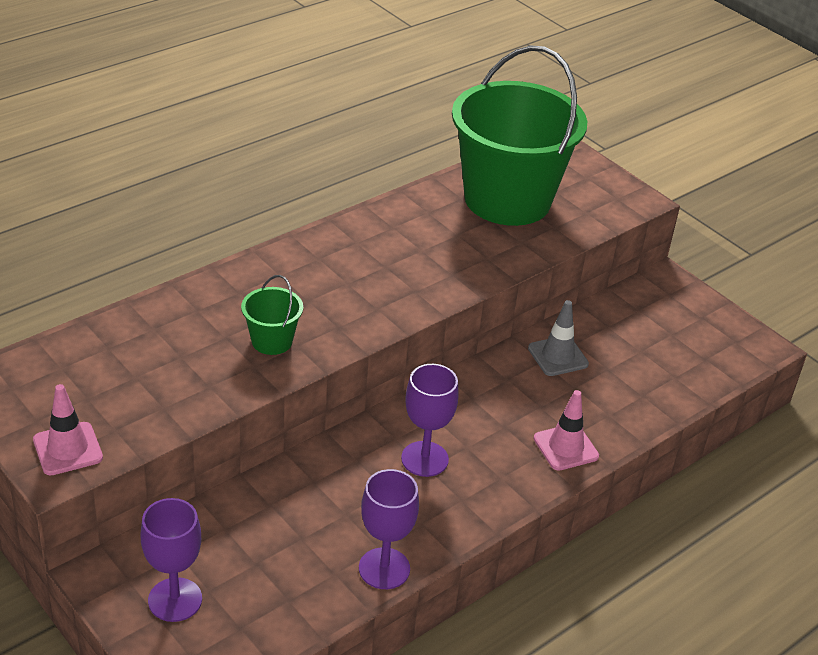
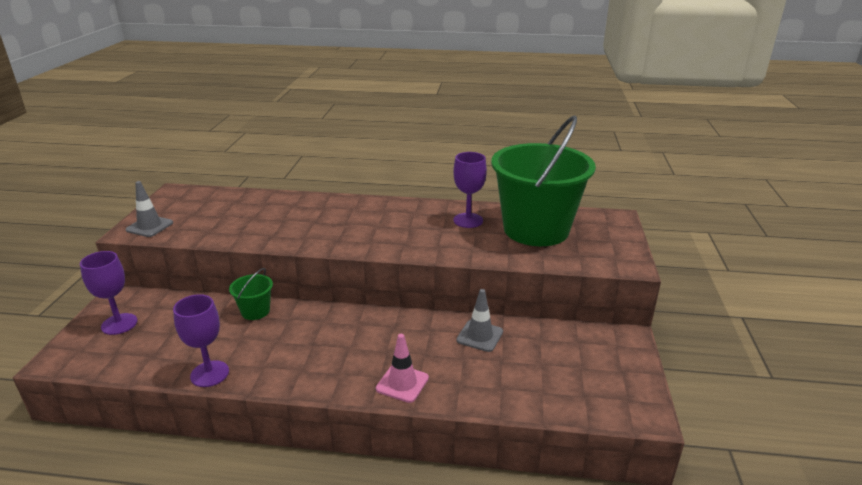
camera: 50 degrees right, 10 degrees down
(68, 449) = (149, 226): pink traffic cone -> grey traffic cone
(272, 341) = (298, 230): green bucket -> green bucket (255, 311)
(424, 459) = (319, 339): purple goblet -> purple goblet (468, 220)

